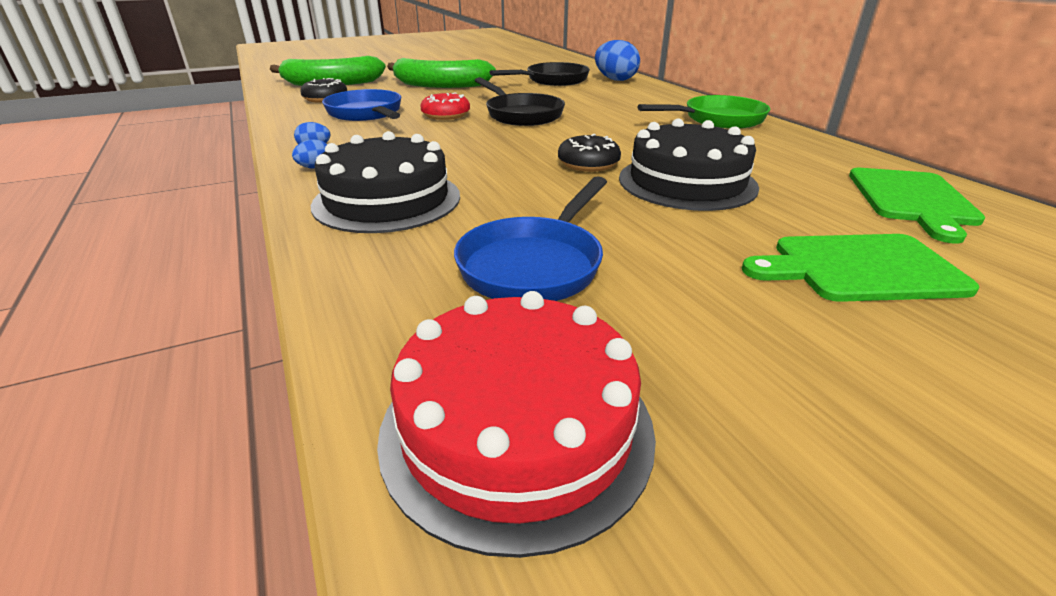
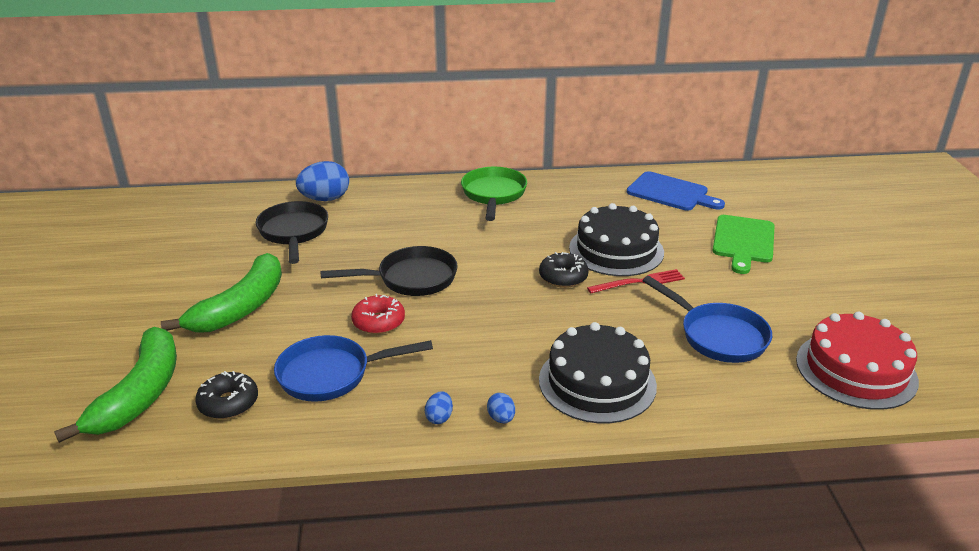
camera: 70 degrees left, 0 degrees up
(623, 201) = (639, 282): none -> red fork
(912, 200) = (671, 193): green cutting board -> blue cutting board

